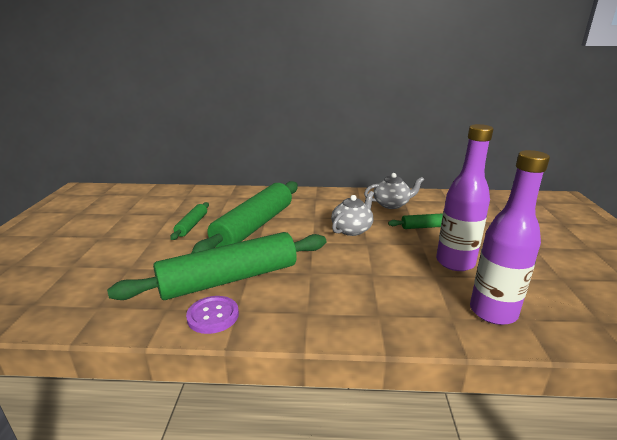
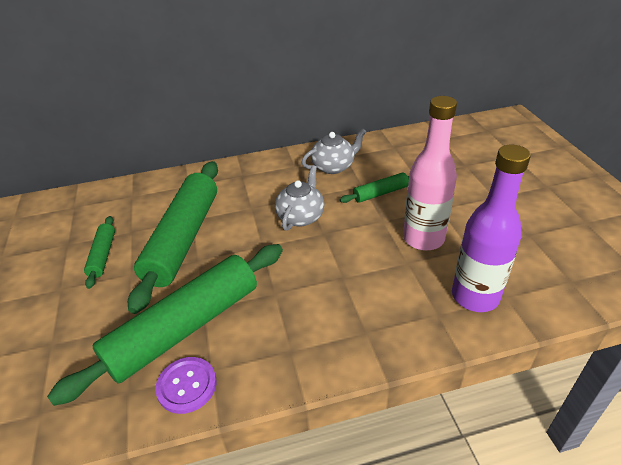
camera: 15 degrees left, 15 degrees up
(455, 262) = (423, 239): purple bottle -> pink bottle

